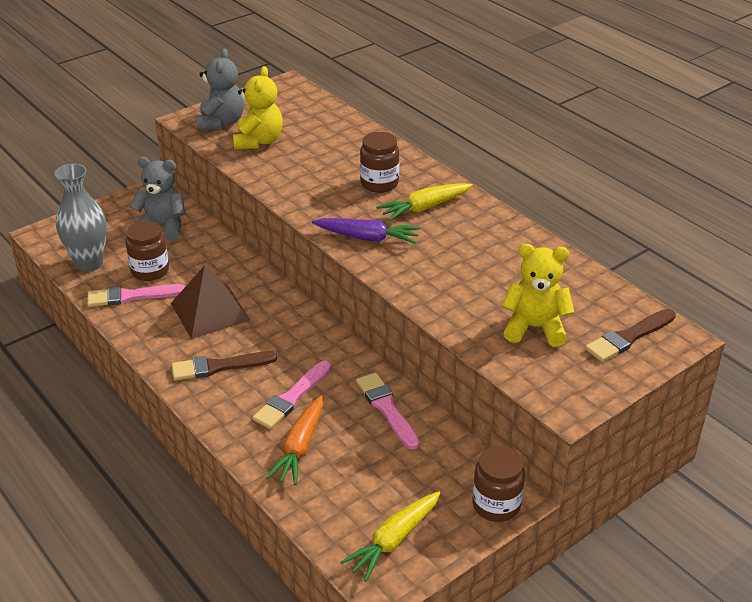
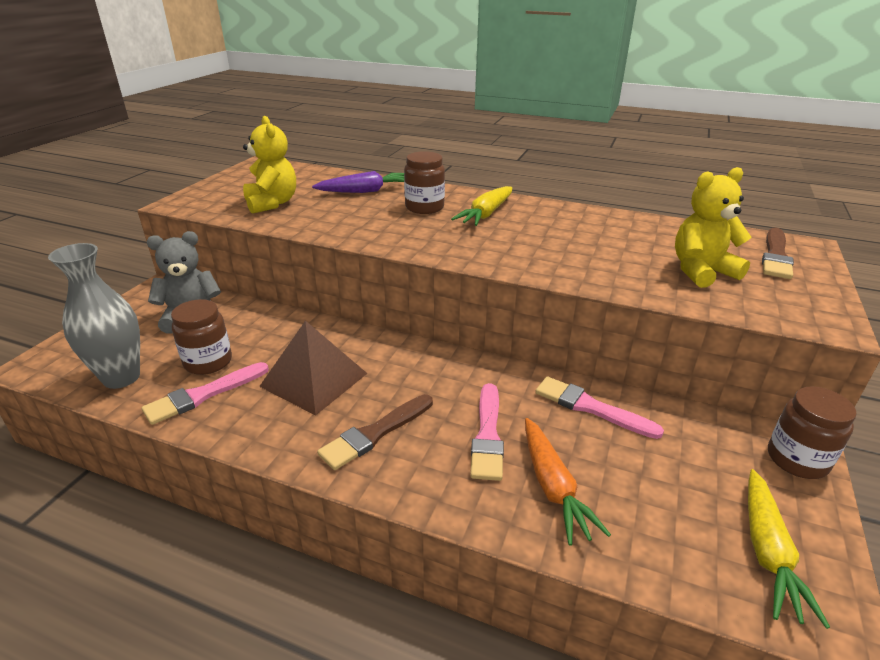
camera: 30 degrees left, 5 degrees down
(221, 122) = (217, 198): grey teddy bear -> none
(367, 238) = (465, 246): purple carrot -> purple carrot (365, 191)

